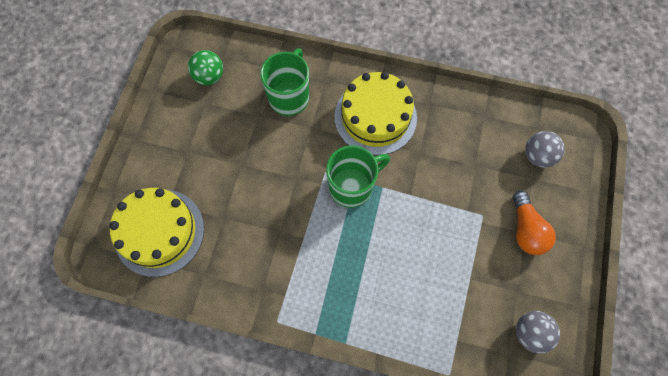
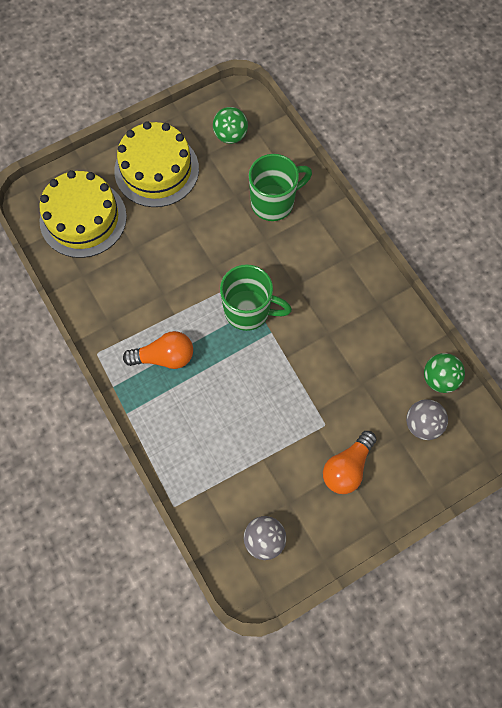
camera: 45 degrees right, 0 degrees up
(329, 275) = (164, 357): none -> orange light bulb
(375, 117) = (323, 276): yellow cake -> yellow cake (156, 170)
(516, 117) = (439, 378): none -> green ball

